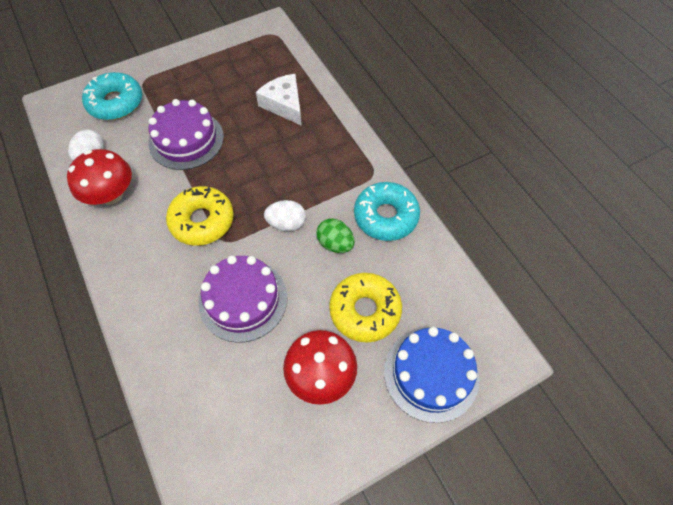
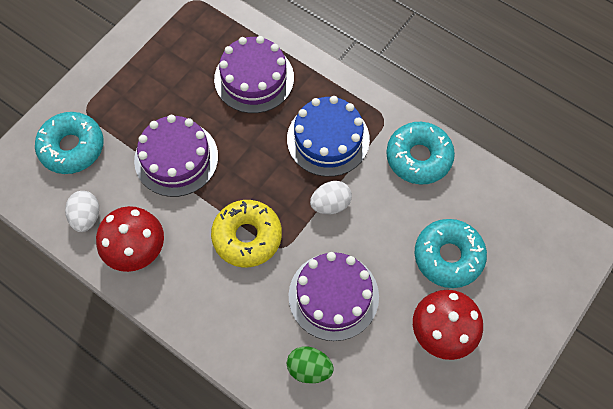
camera: 25 degrees left, 5 degrees up
(284, 104) = (254, 78): white cheese -> purple cake
(335, 244) = (387, 204): green egg -> green egg (309, 368)
(365, 311) = (448, 256): yellow donut -> turquoise donut
(431, 374) = (533, 287): blue cake -> blue cake (328, 139)

